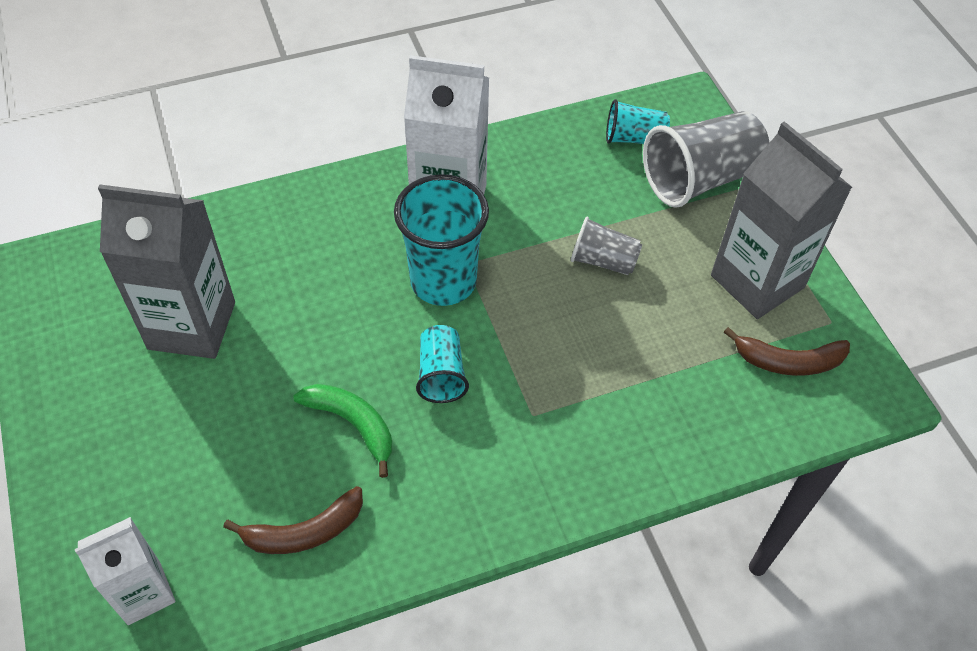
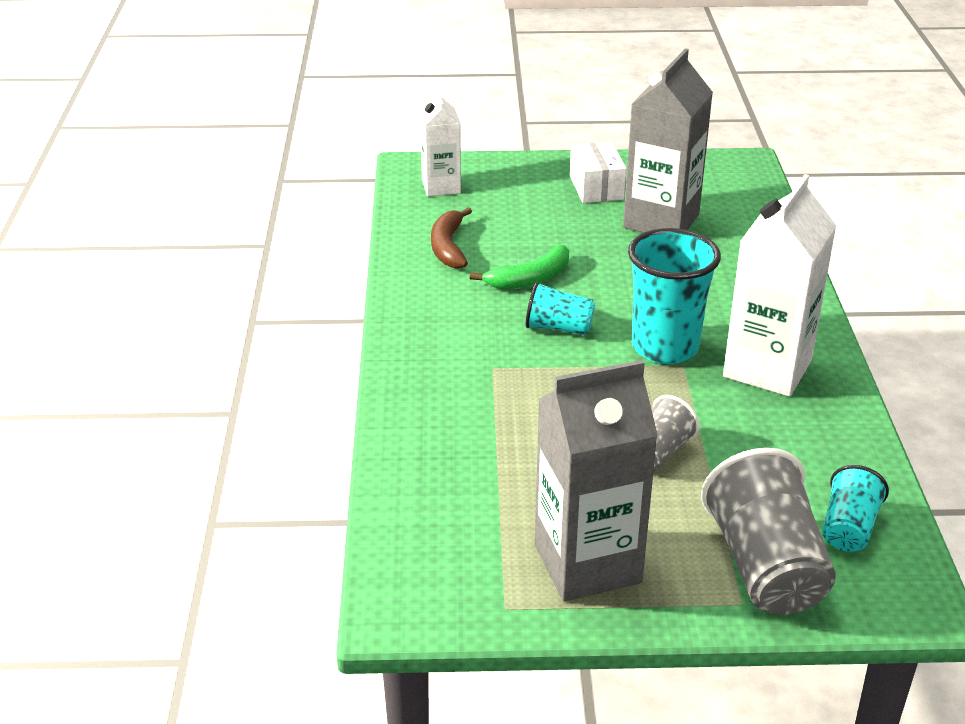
camera: 110 degrees right, 20 degrees down
(117, 406) = (596, 187): none -> white box
(788, 361) = (470, 551): brown banana -> none

